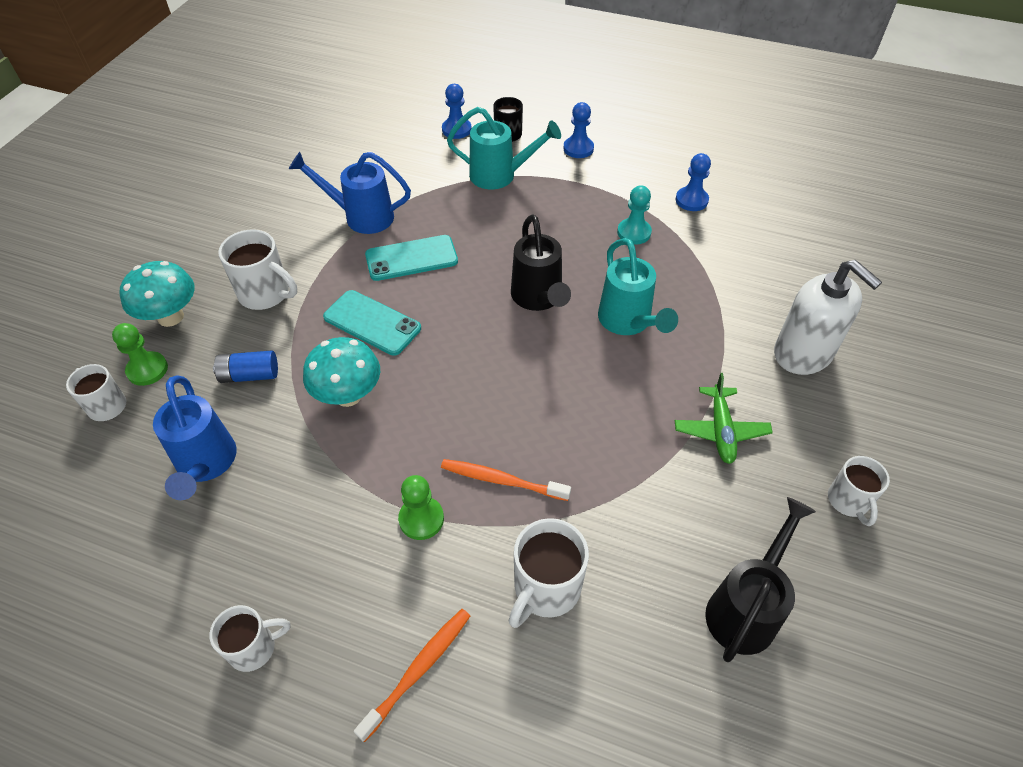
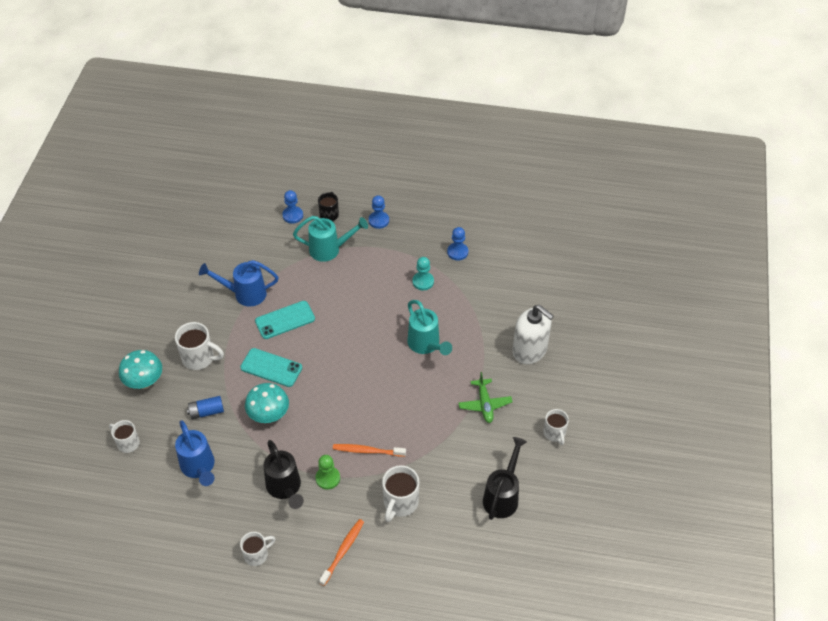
camera: 10 degrees left, 0 degrees up
(147, 370) = (143, 418): green pawn -> none
(538, 298) = (370, 337): black watering can -> black watering can (285, 488)

